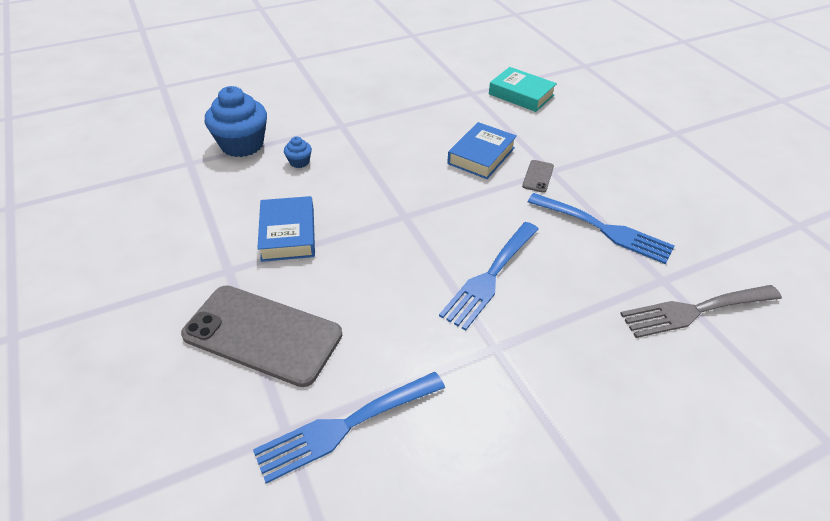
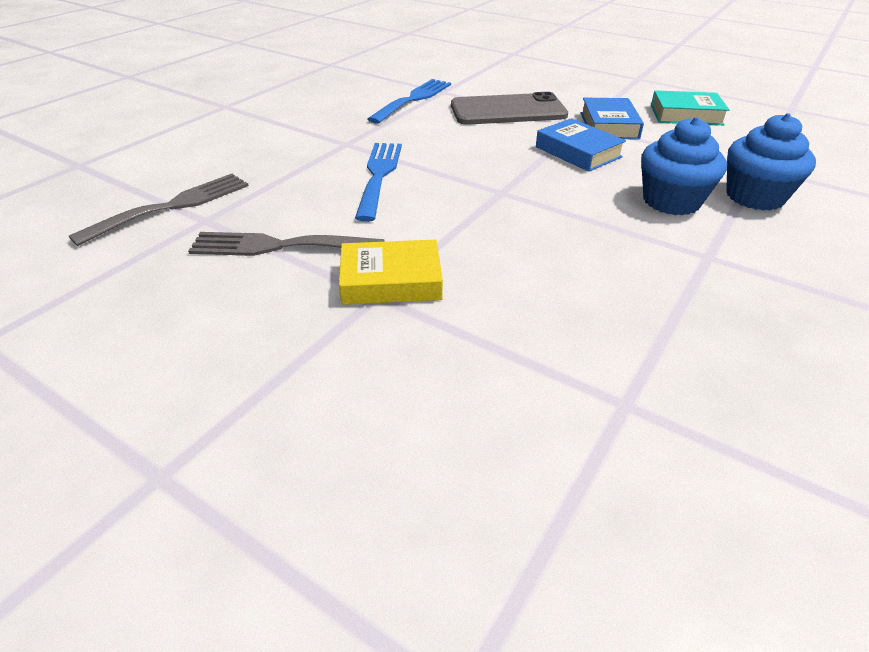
camera: 150 degrees right, 5 degrees down
(299, 162) = (671, 201): blue cupcake -> blue cupcake, size x2.22
(481, 156) = (488, 282): blue book -> blue book (609, 125)
(521, 95) = (534, 447): turquoise book -> turquoise book (686, 115)
(538, 176) = (391, 281): grey phone -> yellow book
(604, 229) = (278, 246): blue fork -> grey fork

